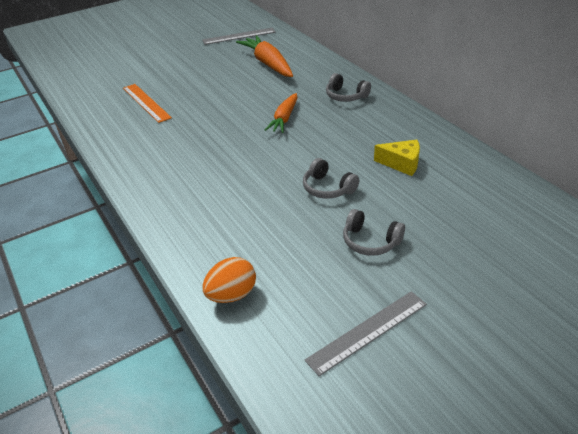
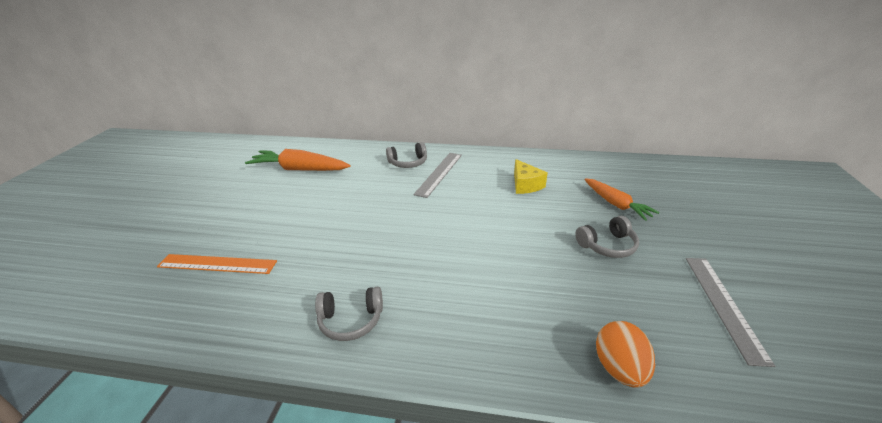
camera: 50 degrees left, 5 degrees down
(239, 36) = (229, 161): grey ruler -> grey ruler (439, 173)
(284, 119) = (391, 201): orange carrot -> orange carrot (616, 204)
(328, 188) = (516, 230): grey headphones -> grey headphones (351, 320)
(401, 163) = (525, 185): yellow cheese -> yellow cheese turned 105 degrees clockwise

